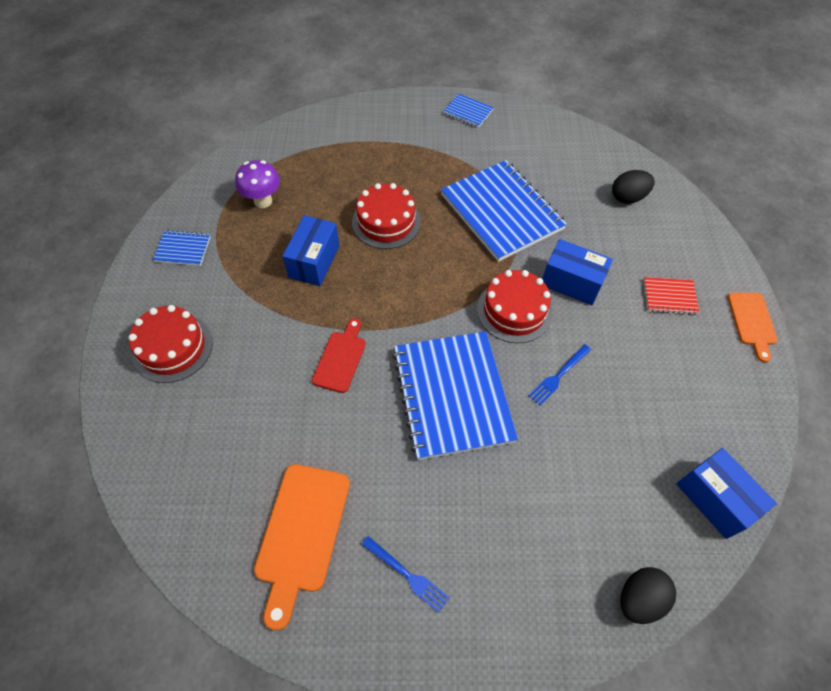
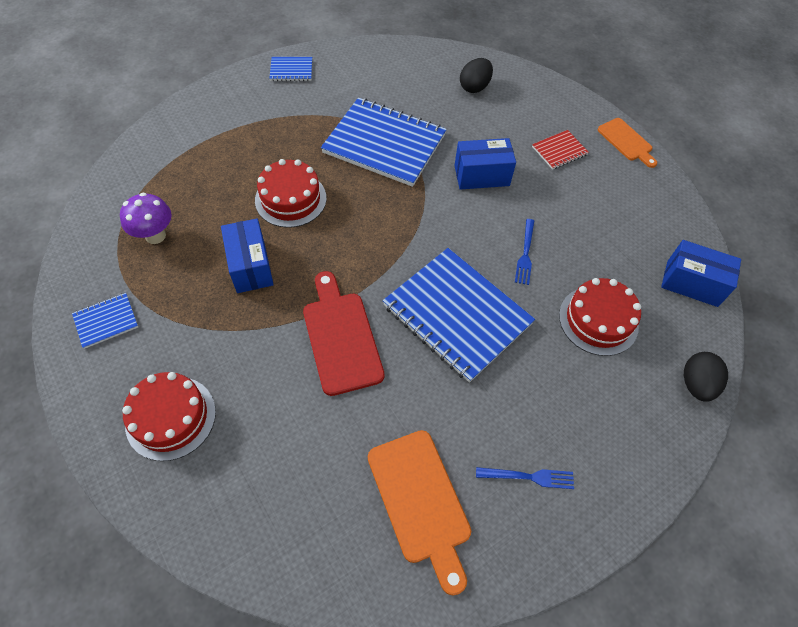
camera: 35 degrees left, 0 degrees up
(340, 358) = (341, 337): red cutting board -> red cutting board, size x1.61
(514, 310) = (454, 220): red cake -> red cake (598, 320)

